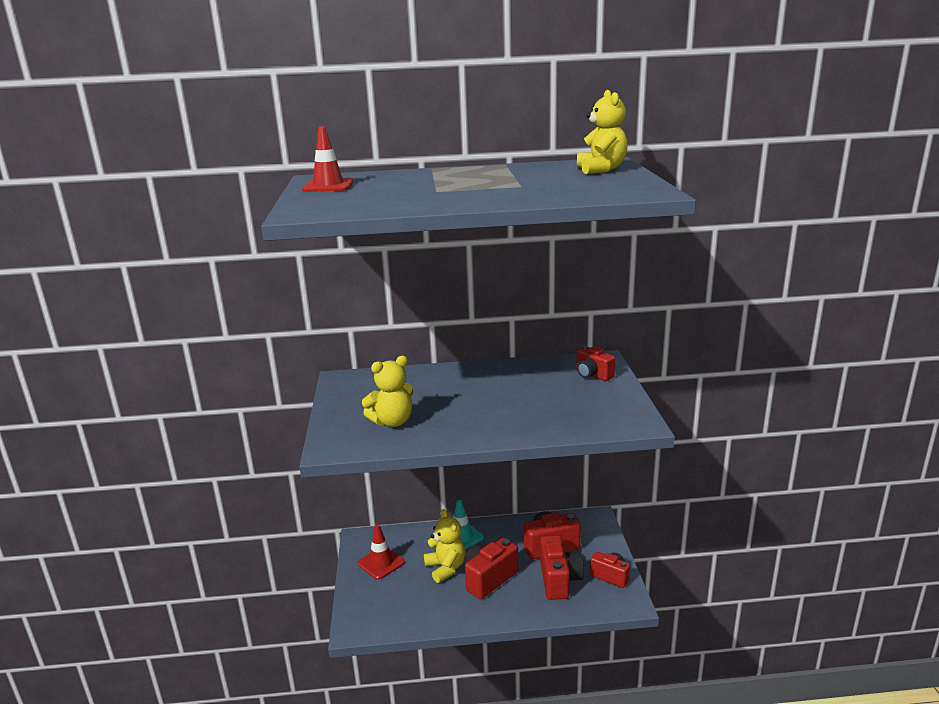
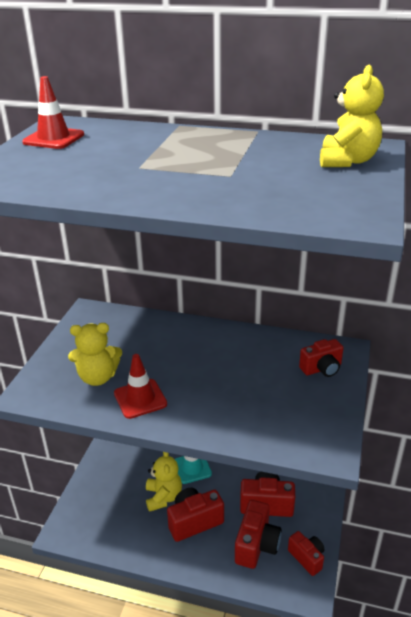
camera: 20 degrees right, 10 degrees up
(381, 563) = (113, 473): red traffic cone -> red traffic cone (140, 399)
(592, 375) = (322, 369): red camera -> red camera turned 90 degrees counterclockwise

